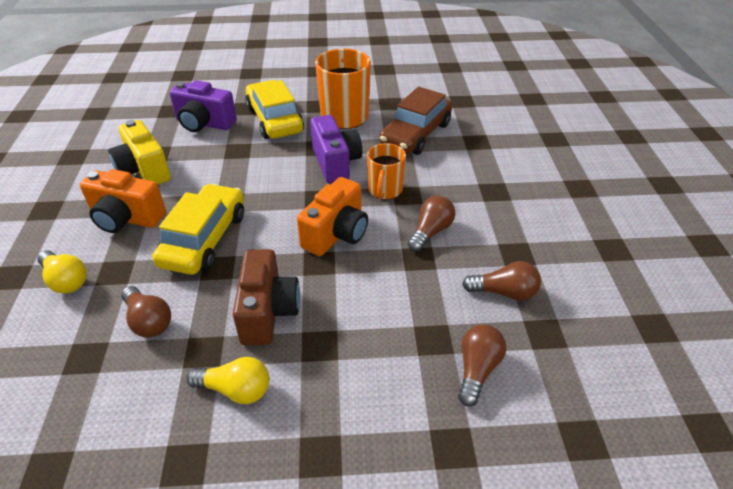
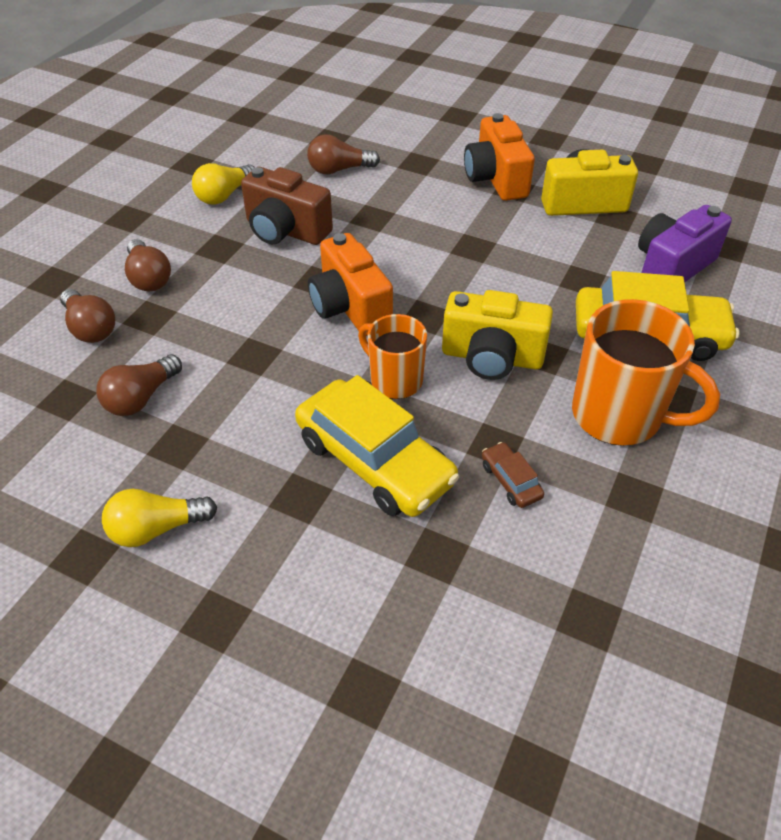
camera: 120 degrees right, 5 degrees up
(66, 280) = (429, 139): yellow light bulb -> yellow light bulb (156, 529)
(126, 218) = (496, 179): orange camera -> orange camera turned 60 degrees counterclockwise
(204, 239) = (421, 218): yellow car -> yellow car (374, 461)
(335, 163) = (492, 357): purple camera -> yellow camera
(415, 134) = (511, 481): brown car -> brown car, size x0.43
(430, 232) = (283, 385): brown light bulb -> brown light bulb (149, 278)

